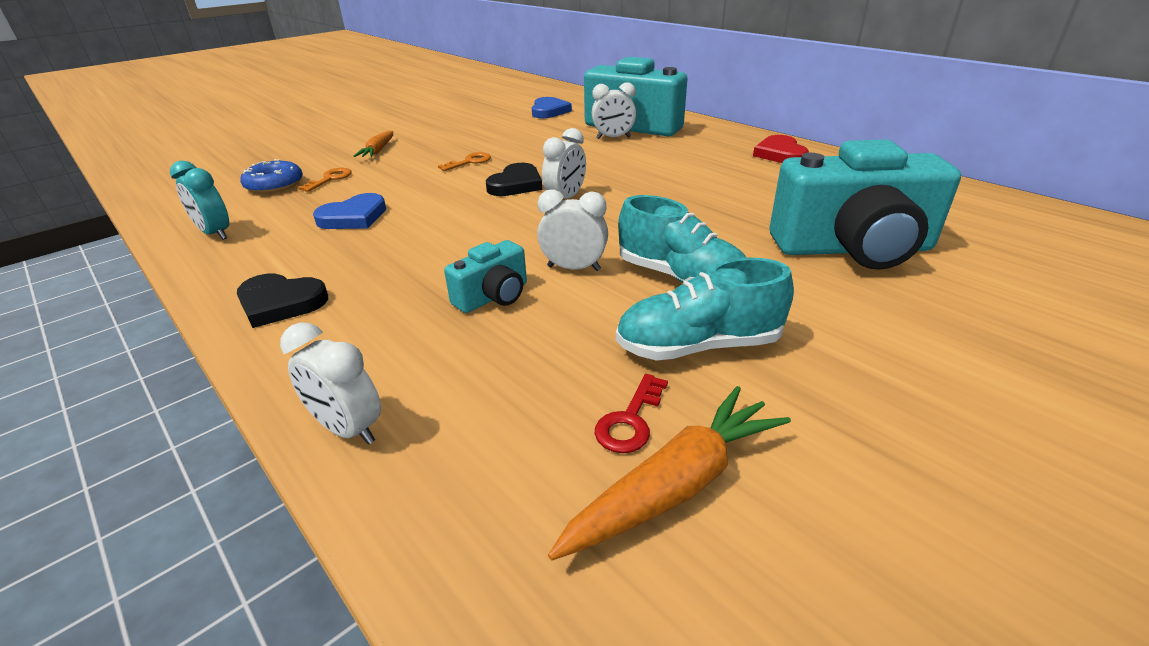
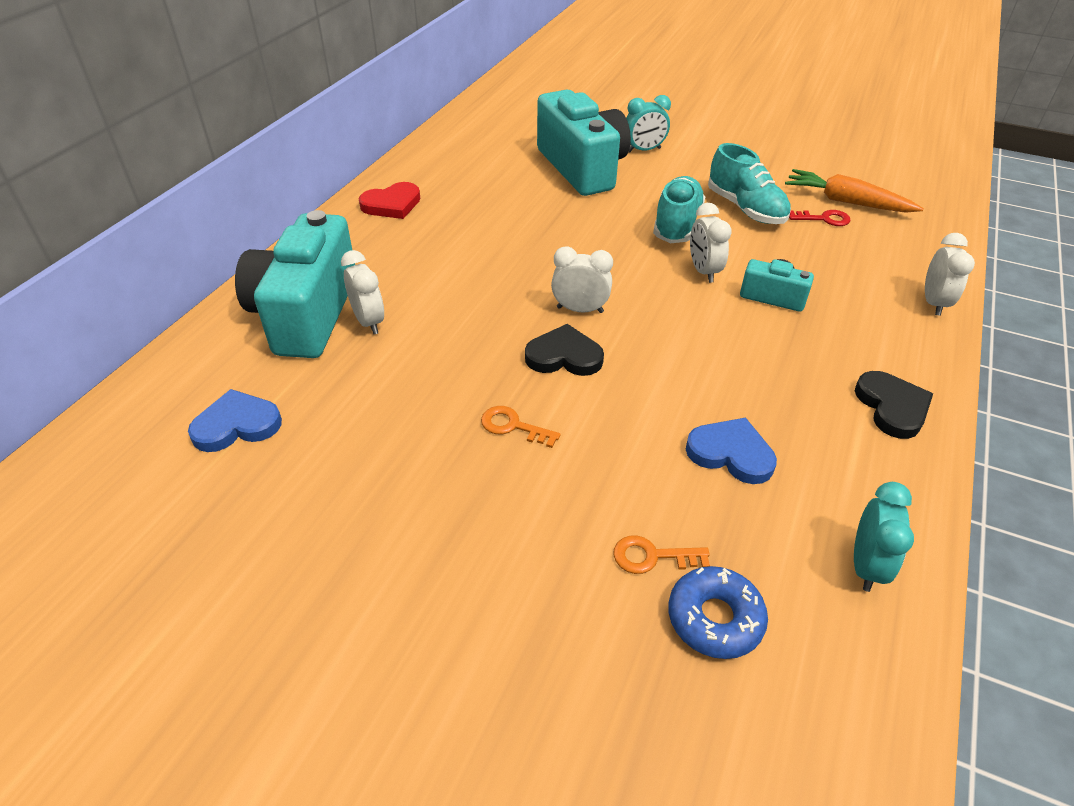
camera: 115 degrees left, 10 degrees up
(378, 151) = (513, 568): orange carrot -> none
(918, 308) = (644, 150): none -> turquoise clock

